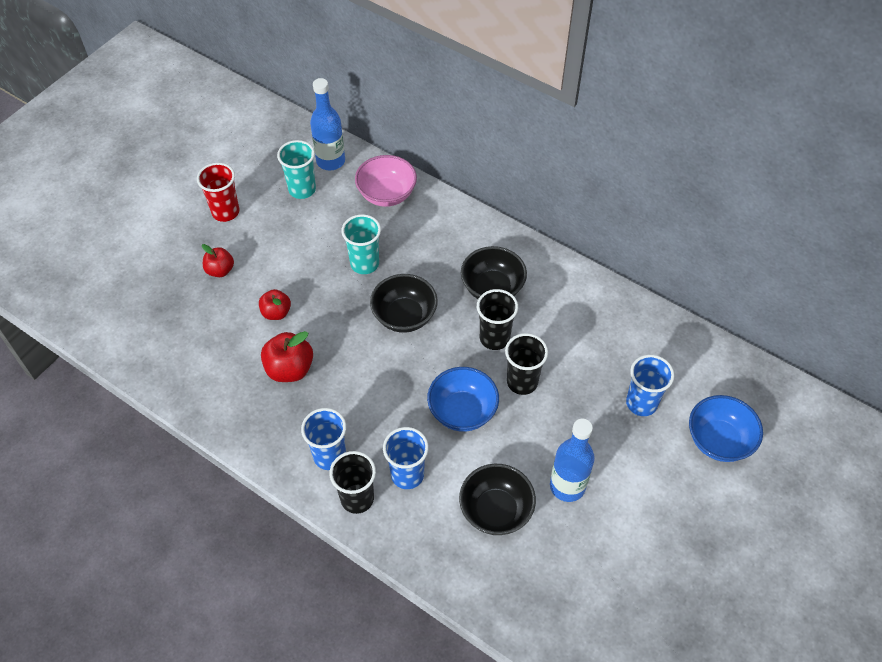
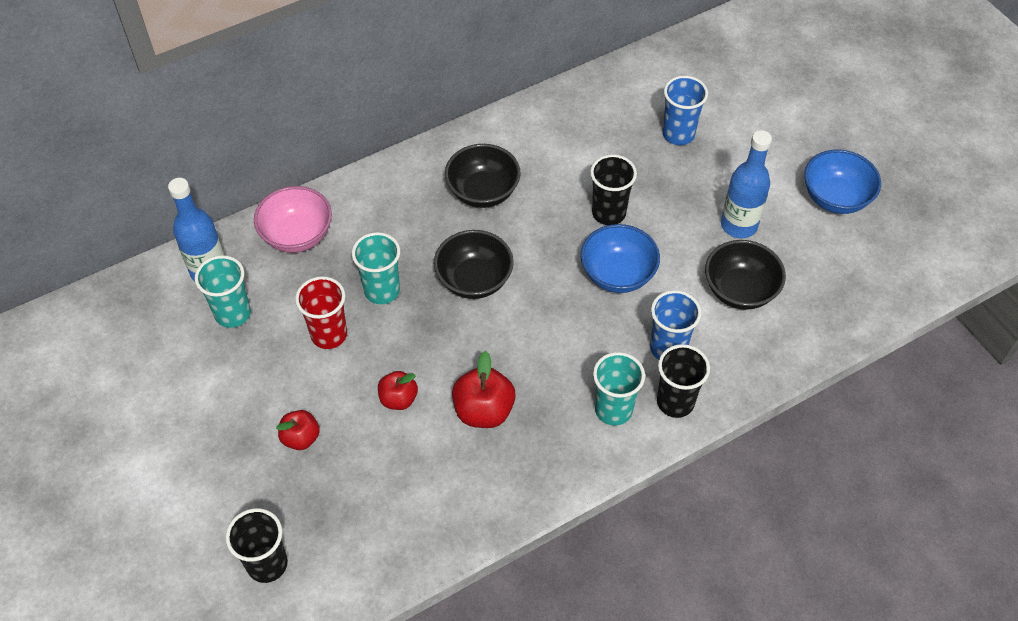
camera: 65 degrees left, 0 degrees up
(225, 212) = (213, 404): red cup -> red cup (329, 335)
(329, 456) = (613, 410): blue cup -> turquoise cup
(494, 338) = (545, 214): black cup -> black cup (267, 564)
(718, 440) = (742, 99): blue bowl -> blue bowl (835, 198)

